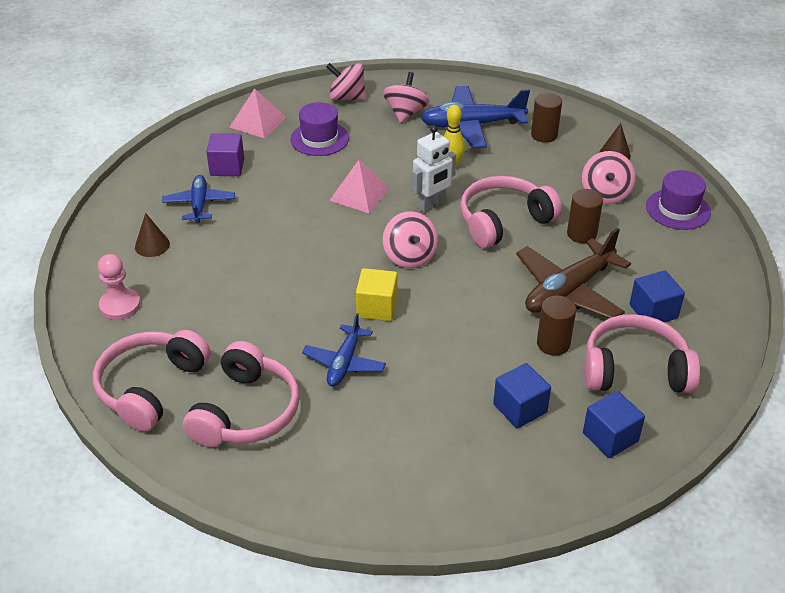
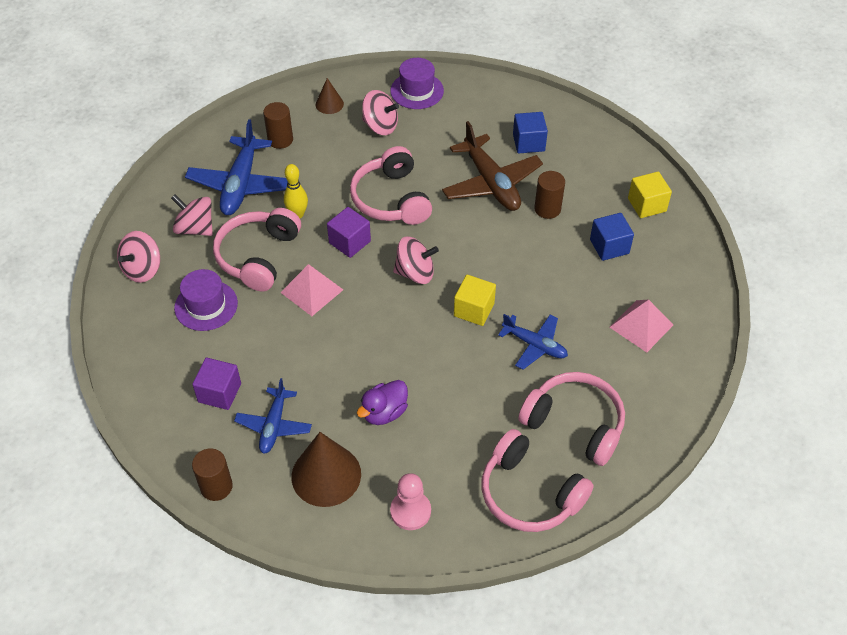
camera: 75 degrees left, 10 degrees up
(152, 245) = (326, 475): brown cone -> brown cone, size x1.90
(199, 204) = (274, 425): blue plane -> blue plane turned 90 degrees counterclockwise
(228, 268) = (384, 412): none -> purple duck
(258, 122) = (148, 353): pink pyramid -> pink pyramid (641, 326)
(431, 205) = (349, 242): white robot -> purple cube
(581, 234) = (426, 155): brown cylinder -> brown cylinder (216, 486)
(610, 437) = (647, 205): blue cube -> yellow cube
(635, 370) = (586, 172): pink headphones -> pink headphones (258, 256)

